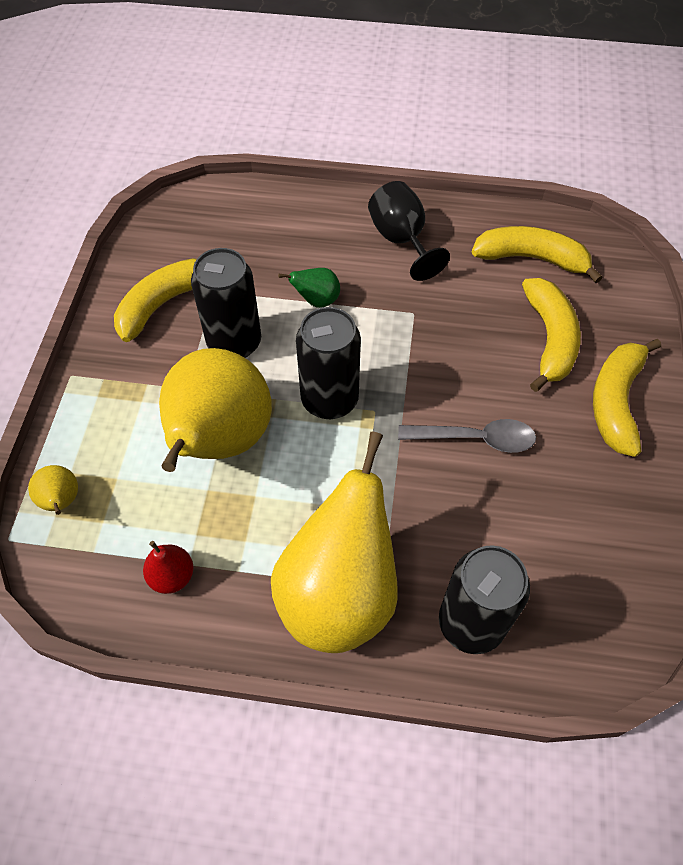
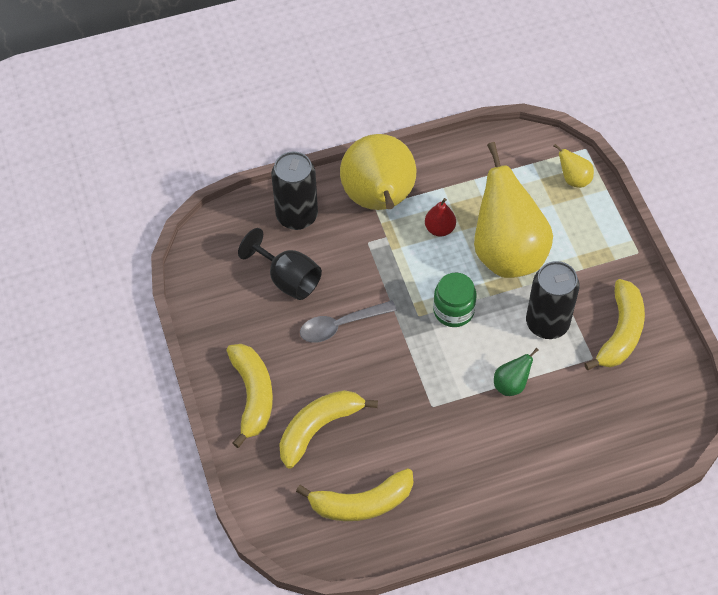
camera: 155 degrees right, 0 degrees up
(172, 576) = (478, 170): red pear -> red pear (439, 229)
(329, 400) = (453, 310): black can -> green jar
(401, 240) = (478, 473): black goblet -> black goblet (287, 279)
(549, 339) = (319, 428): yellow banana -> yellow banana turned 75 degrees clockwise

